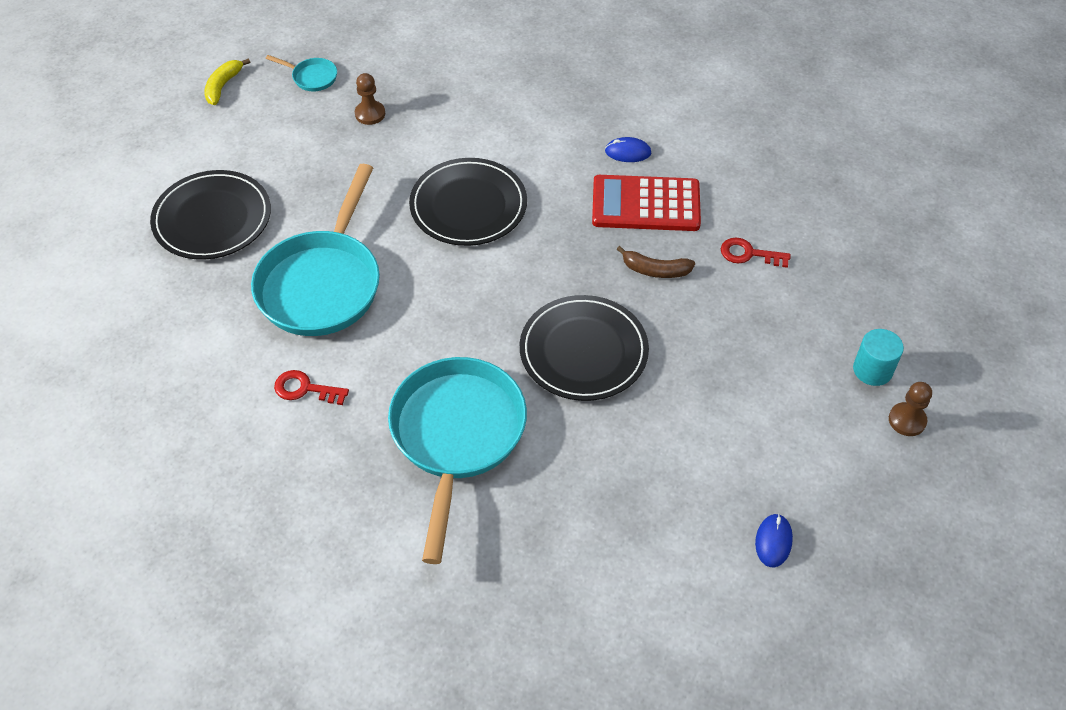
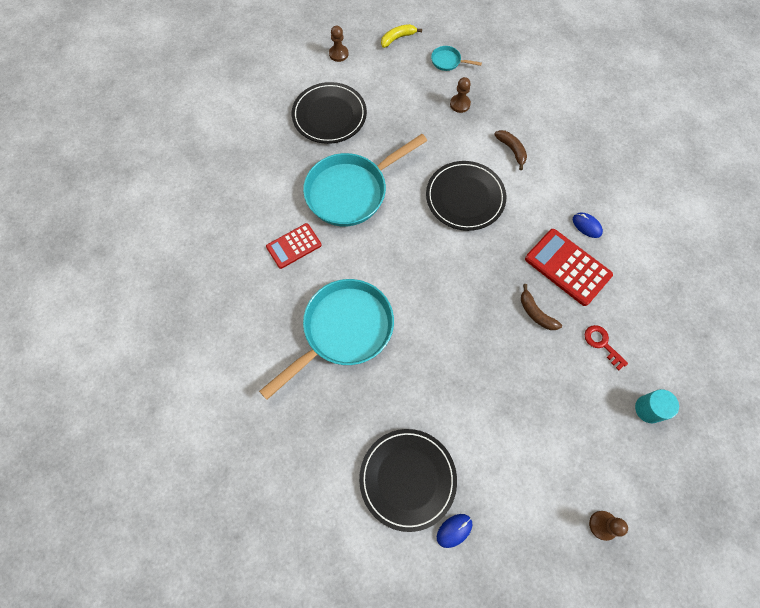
camera: 40 degrees right, 15 degrees up
(159, 145) = (338, 54): none -> brown pawn
(305, 389) = (294, 246): red key -> red calculator
(312, 77) = (448, 61): turquoise pan -> turquoise pan turned 135 degrees clockwise
(476, 126) = (512, 150): none -> brown banana
(583, 351) = (451, 332): black plate -> black plate (407, 479)
(872, 370) = (611, 476): turquoise cylinder -> turquoise cylinder (648, 409)

